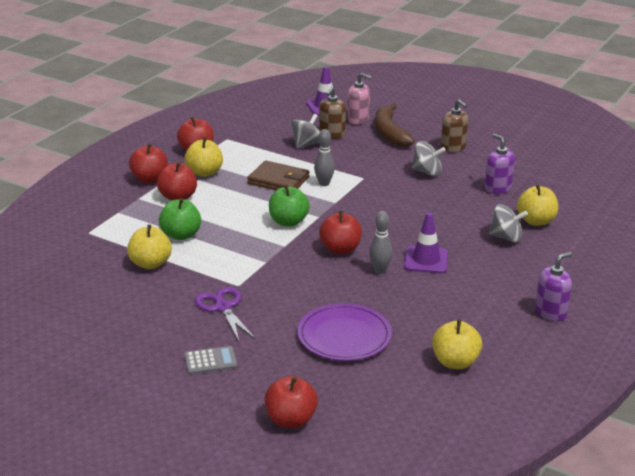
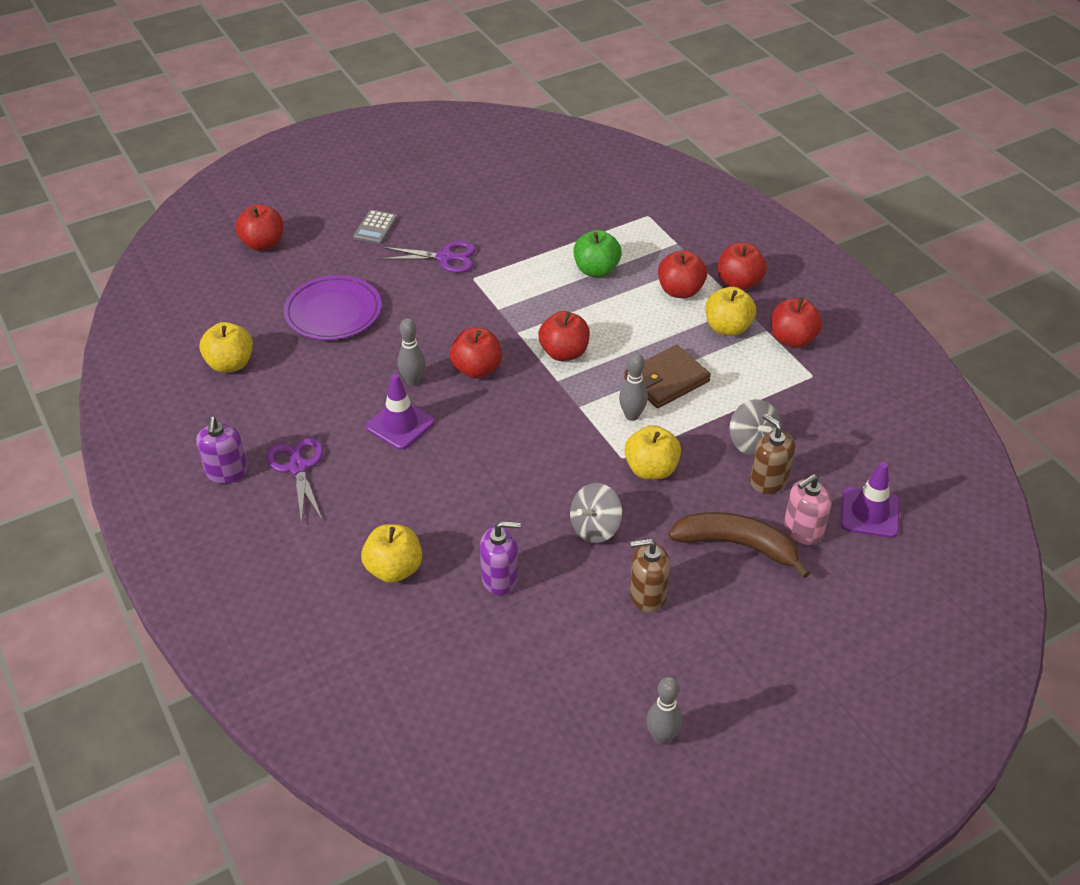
camera: 120 degrees right, 15 degrees up
(150, 264) = (557, 237): yellow apple -> yellow apple (651, 469)
(288, 222) = (564, 353): green apple -> red apple
(506, 237) = (385, 518): grey spinning top -> none
(510, 285) = (298, 467): none -> purple scissors
(527, 126) = (662, 737): none -> grey bowling pin

